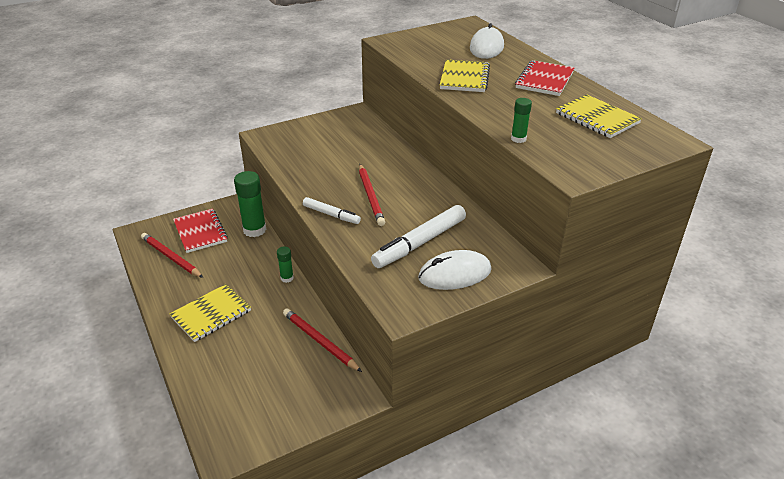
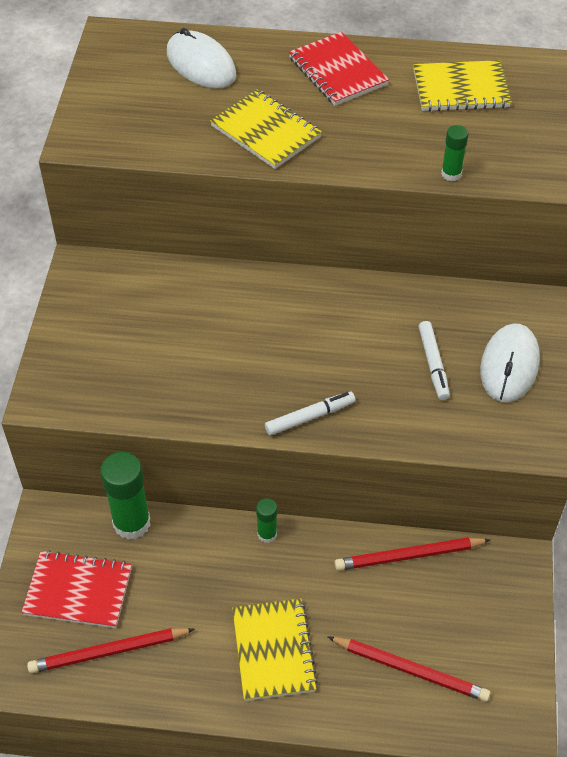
camera: 55 degrees left, 15 degrees up
(370, 196) = (302, 359): red pencil -> red pencil (410, 670)
(420, 243) = (433, 364): white marker -> white marker, size x0.58

